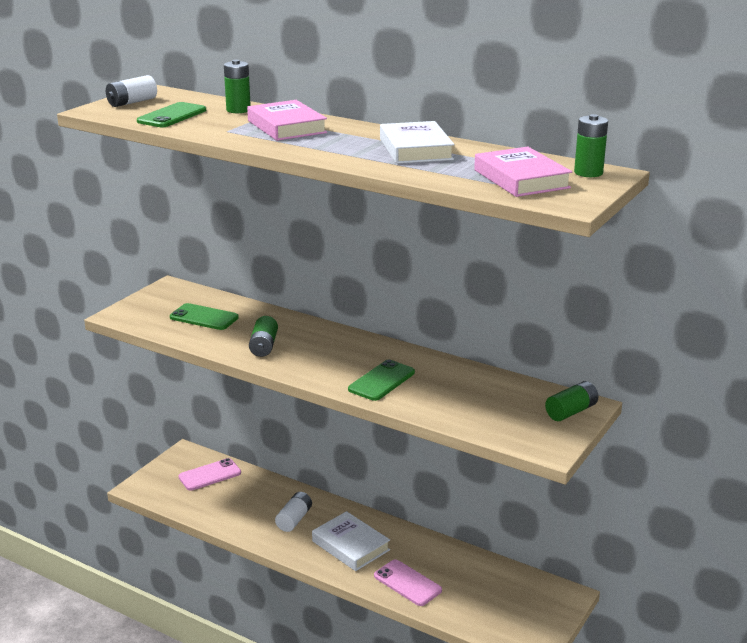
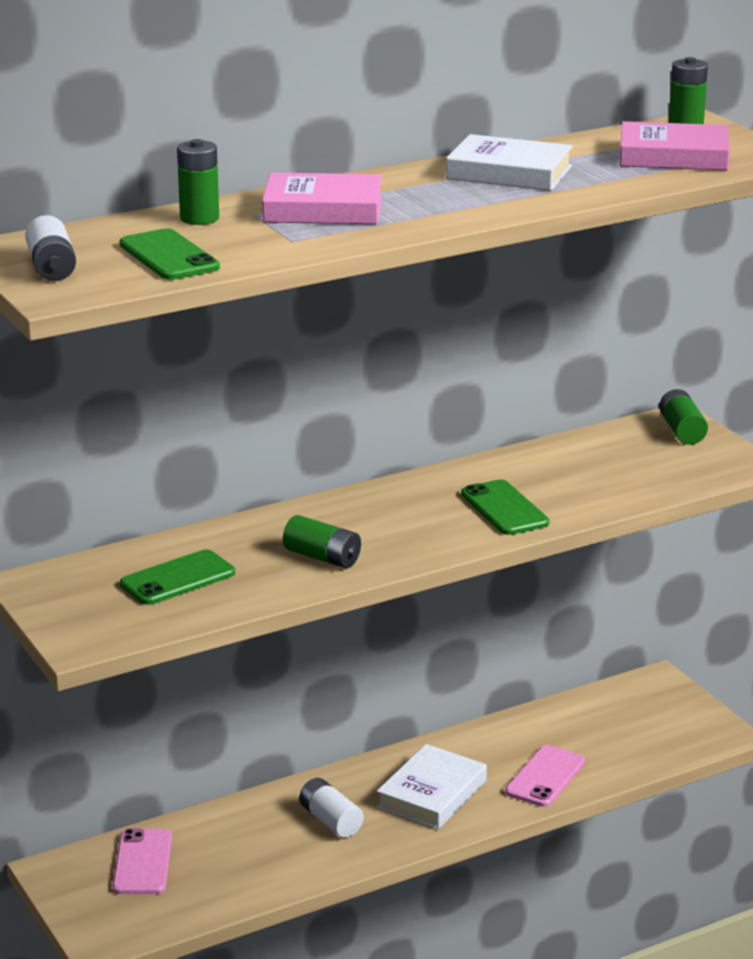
camera: 60 degrees left, 0 degrees up
(350, 545) = (432, 794): white book -> white book turned 45 degrees counterclockwise
(407, 583) = (545, 777): pink phone -> pink phone turned 45 degrees counterclockwise

